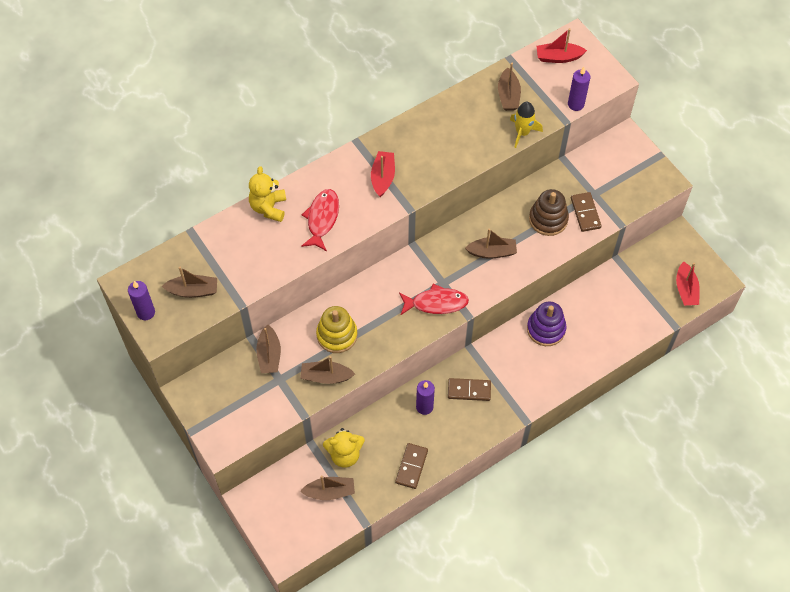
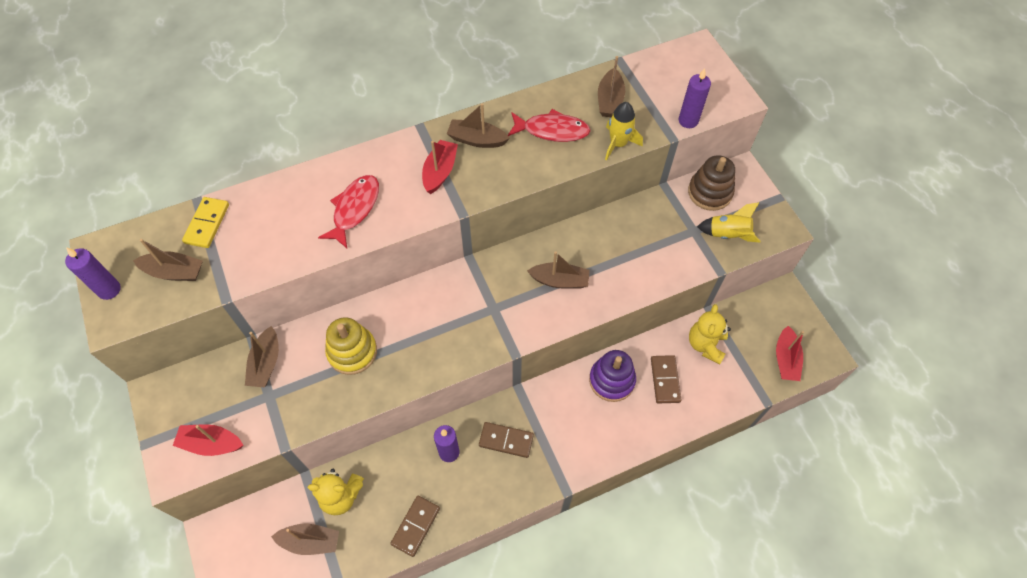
camera: 10 degrees right, 0 degrees up
(205, 248) = (207, 224): none -> yellow domino
(268, 207) = (296, 187): yellow teddy bear -> yellow teddy bear (705, 345)
(326, 376) = (325, 402): brown boat -> brown boat (477, 140)
(436, 303) = (480, 332): red fish -> red fish (552, 130)
(548, 219) = (634, 252): brown stacking toy -> brown stacking toy (710, 192)
(558, 57) = (676, 67): red boat -> red boat (211, 443)
(585, 213) = (680, 251): brown domino -> brown domino (665, 380)
(622, 193) = (728, 234): none -> yellow rocket

